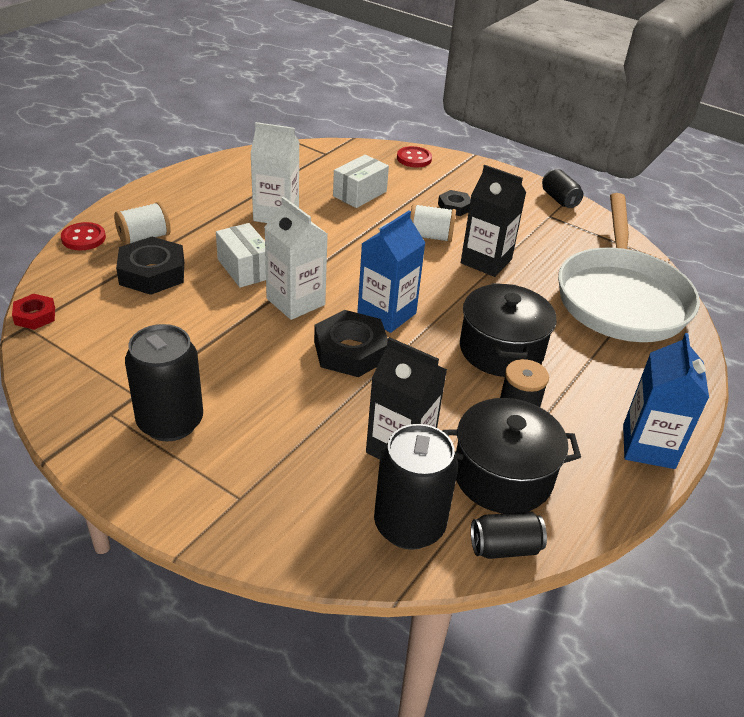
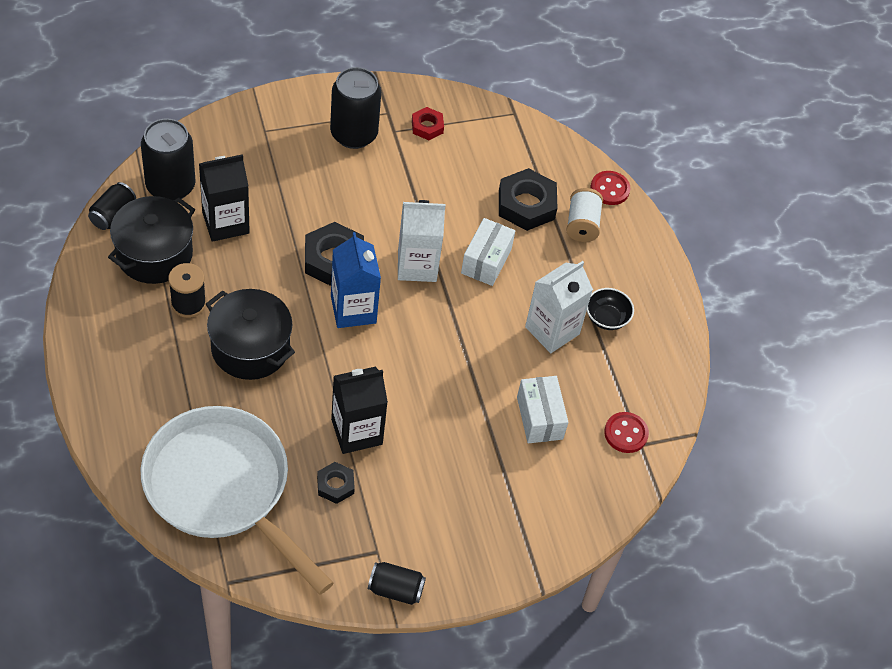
camera: 125 degrees right, 15 degrees up
(35, 316) = (523, 122): red nut -> red nut (427, 126)
(233, 196) = (606, 318): none -> black bowl
(245, 268) = (486, 261): white box -> white box turned 75 degrees counterclockwise
(414, 158) = (574, 519): red button -> red button (625, 433)
(430, 236) = (426, 419): white spool -> none
(454, 207) = (457, 479): black nut -> black nut (335, 485)
(648, 446) = (90, 350): blue carton -> none

